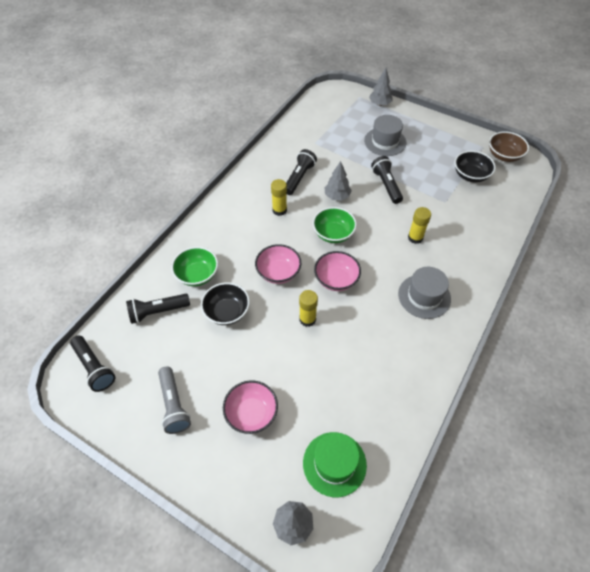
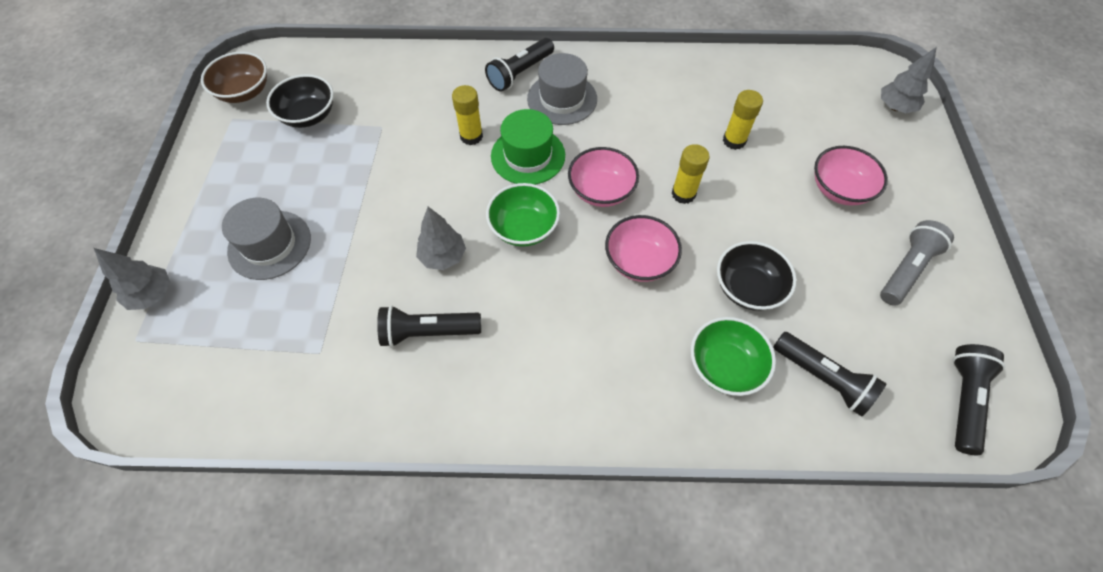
camera: 120 degrees left, 5 degrees up
(279, 210) = (521, 323): yellow glue stick -> yellow glue stick (734, 141)
(334, 463) = (816, 101): green hat -> green hat (528, 156)
(386, 185) = (382, 204): black flashlight -> black flashlight (520, 73)

